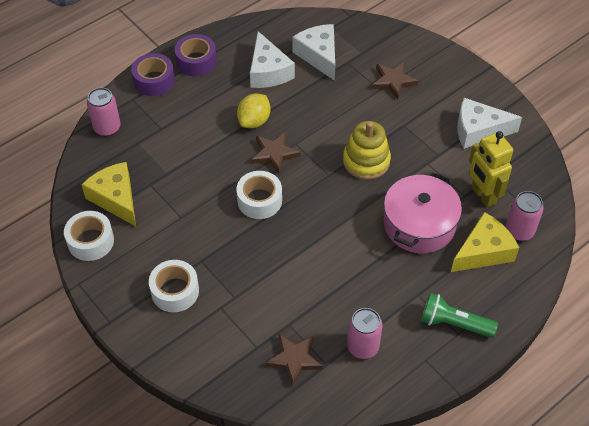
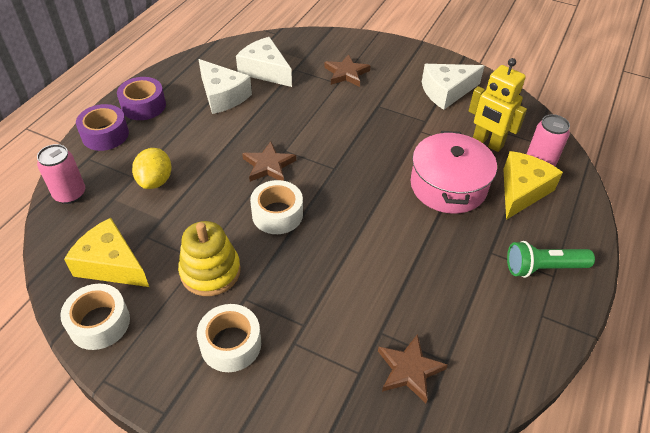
camera: 25 degrees left, 5 degrees down
(254, 121) = (231, 142): yellow lemon -> yellow lemon (155, 181)
(362, 347) = (472, 326): pink can -> none
(366, 161) = (363, 145): yellow stacking toy -> yellow stacking toy (210, 271)

